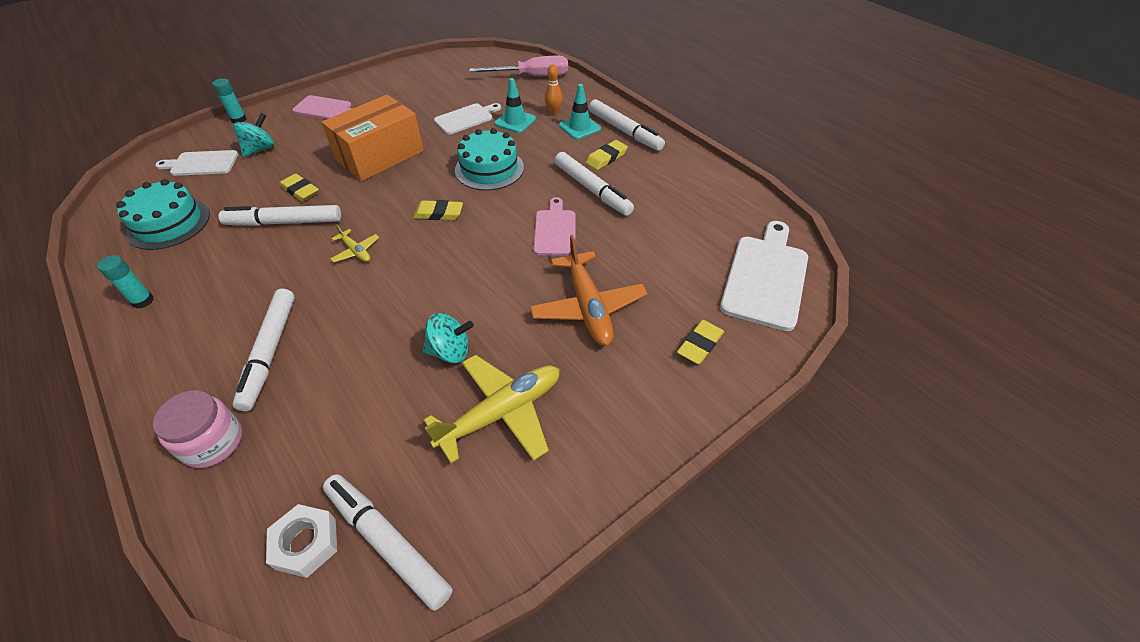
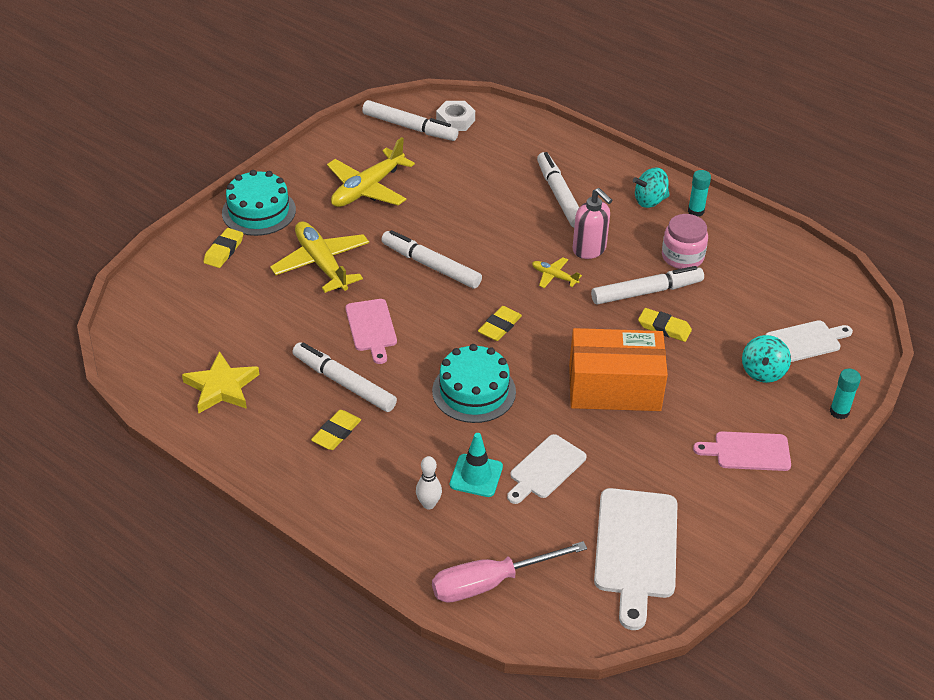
camera: 165 degrees right, 5 degrees down
(168, 223) = (756, 273): turquoise cake -> turquoise cake (259, 211)
(212, 442) = (550, 148): pink jar -> pink jar (682, 257)
(297, 274) = (589, 249): none -> pink soap dispenser
(380, 155) = (614, 387): orange box -> orange box turned 60 degrees clockwise
(438, 213) = (499, 326): yellow eraser -> yellow eraser turned 45 degrees counterclockwise
(450, 351) = (422, 217): turquoise spinning top -> turquoise spinning top (650, 201)
(553, 112) = (428, 504): orange bowling pin -> white bowling pin
(579, 127) = (383, 480): turquoise traffic cone -> none
(588, 307) = (321, 263): orange plane -> yellow plane
(624, 131) = (320, 484): white marker -> white marker (431, 266)
(697, 202) = (221, 387): none -> yellow star
(766, 277) = (158, 314): white cutting board -> white cutting board (635, 549)

